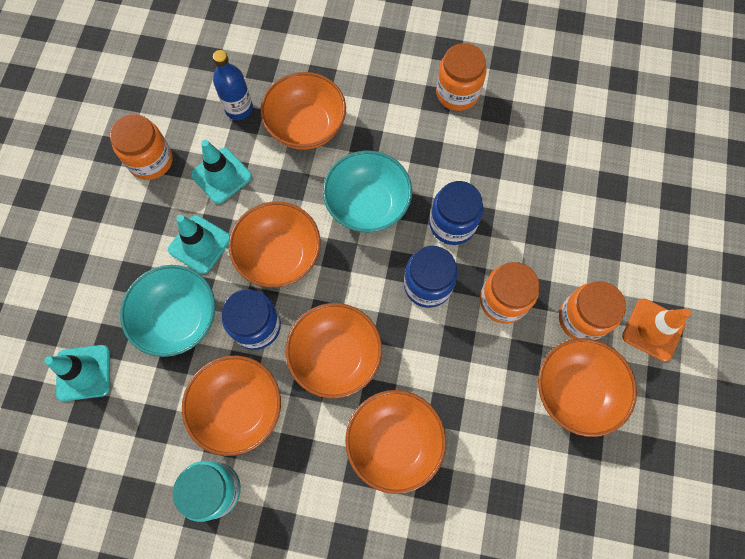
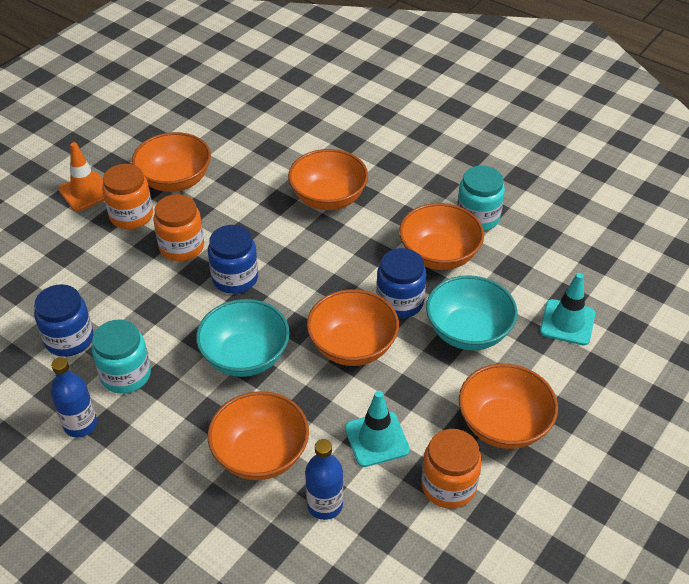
camera: 155 degrees left, 25 degrees down
(200, 244) = (425, 383): turquoise traffic cone -> none
(335, 356) = (343, 260): orange bowl -> orange bowl (503, 425)
(452, 224) = (180, 313): blue jar -> blue jar (69, 339)
(454, 146) = (126, 375): none -> turquoise jar
(457, 93) = (80, 425): orange jar -> blue bottle

